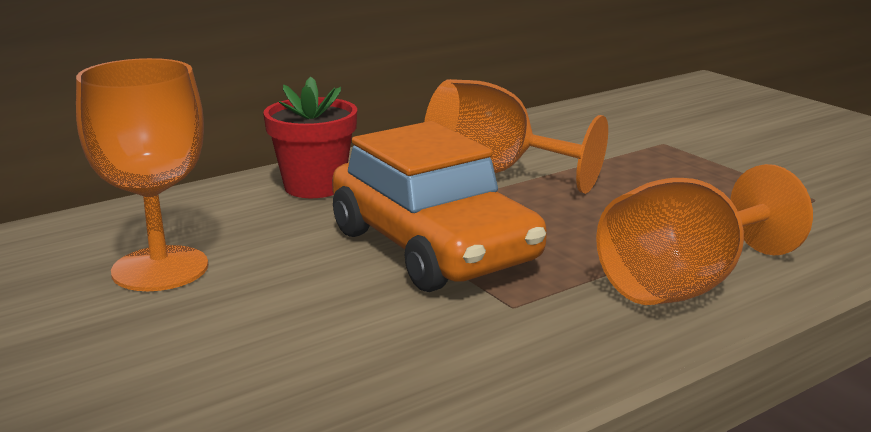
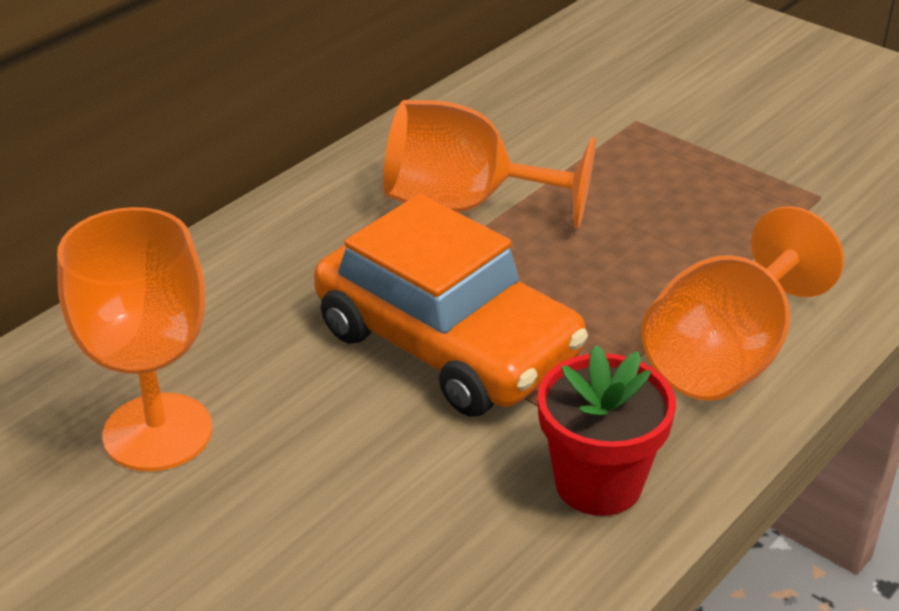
camera: 15 degrees left, 15 degrees up
(314, 186) = (265, 262): red flower pot -> red flower pot (598, 483)

